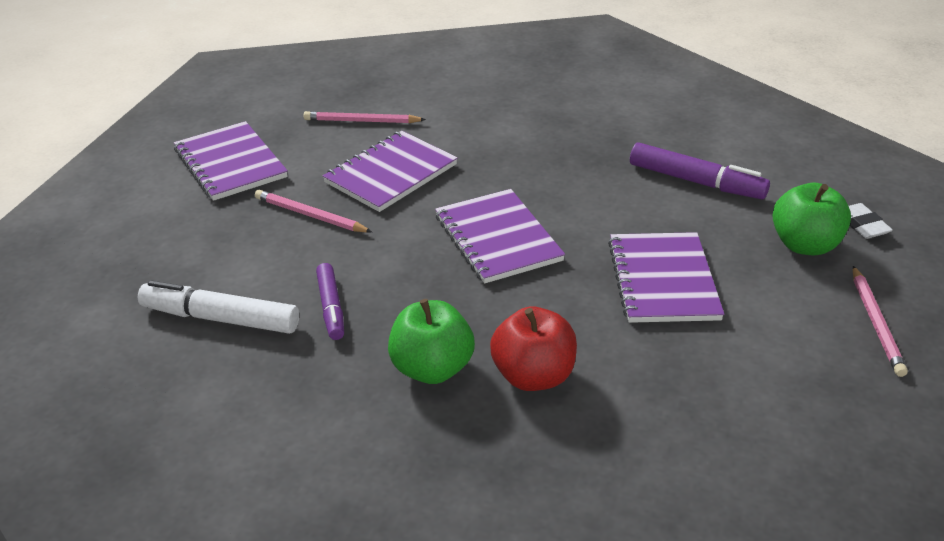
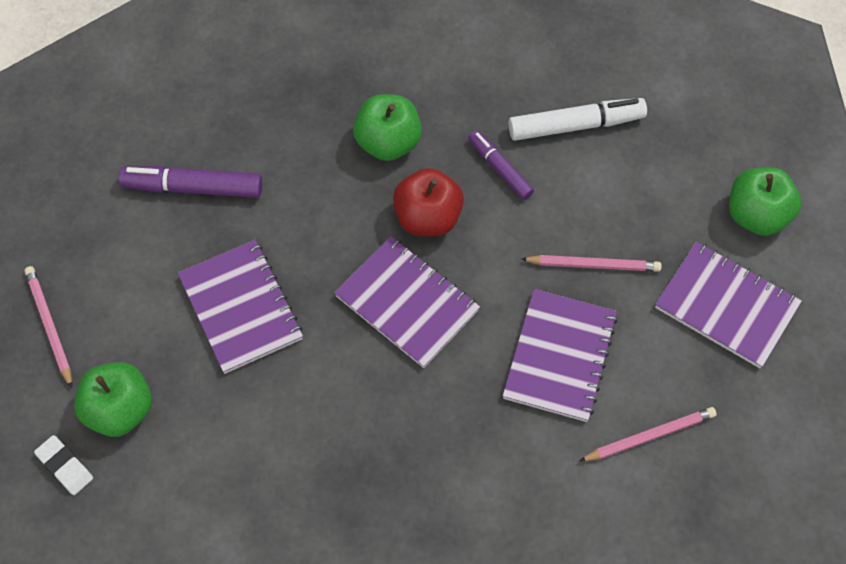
camera: 155 degrees right, 25 degrees up
(138, 205) = (756, 215): none -> green apple
(533, 376) = (310, 164): red apple -> red apple (428, 217)
(696, 182) = (245, 473): purple marker -> purple marker (193, 187)

